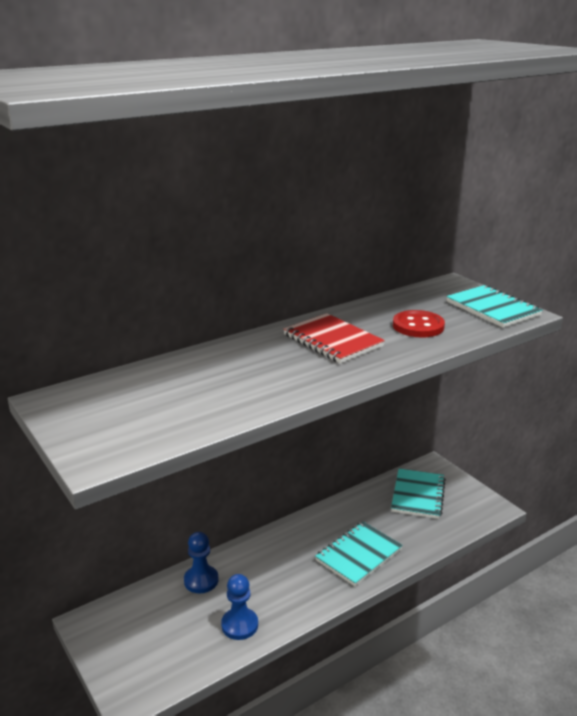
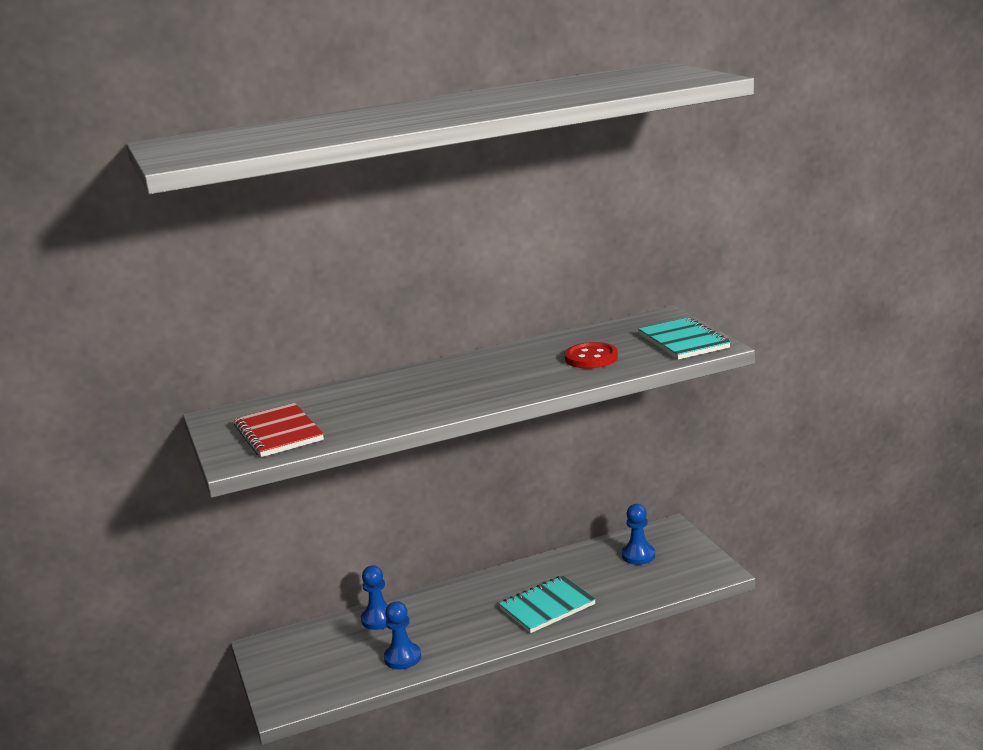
camera: 15 degrees right, 5 degrees down
(332, 341) = (496, 371): red notebook -> red notebook (279, 433)
(418, 495) = (638, 555): turquoise notebook -> blue pawn

